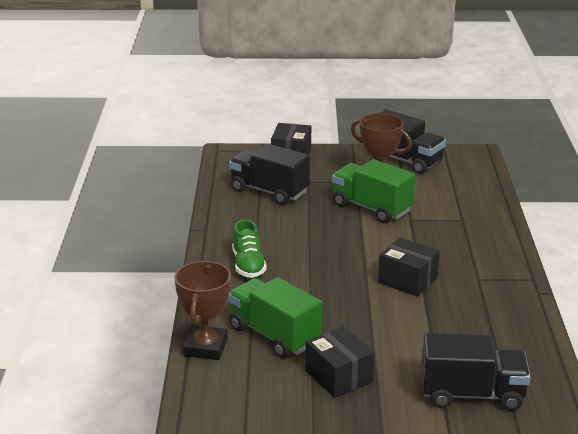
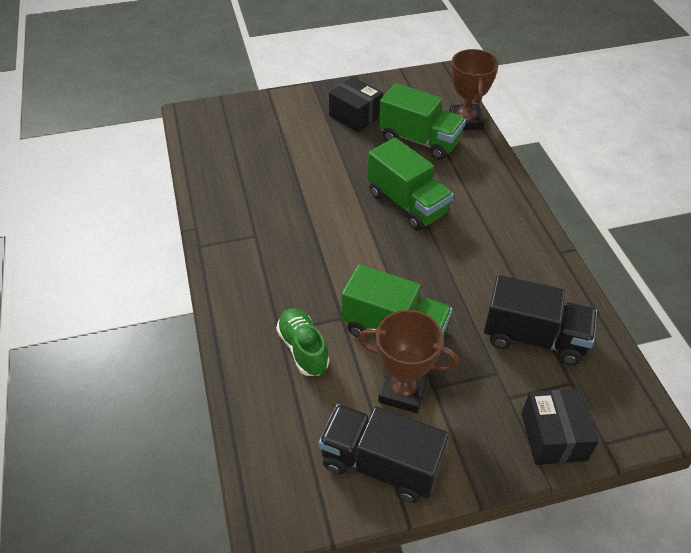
camera: 165 degrees right, 20 degrees up
(248, 265) = (484, 210): green shoe -> green shoe (303, 349)
(320, 281) = (407, 203): none -> green truck
(407, 280) = (325, 220): black box -> none
(472, 394) = (255, 119): black truck -> none

